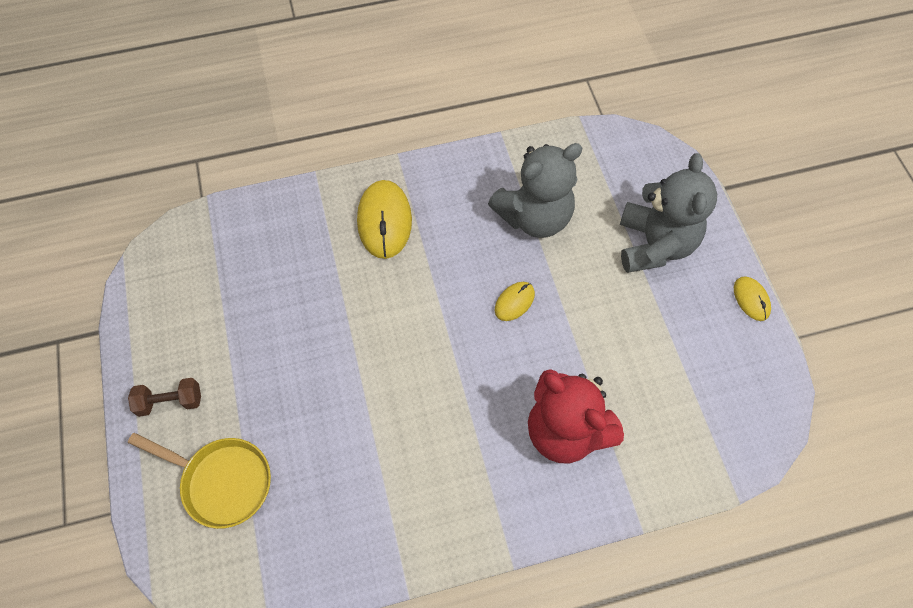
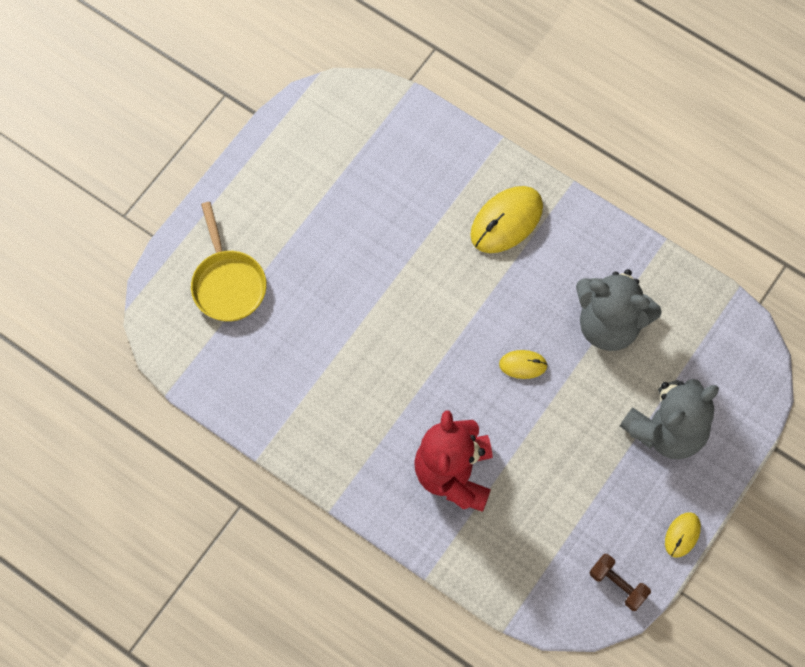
camera: 50 degrees right, 5 degrees up
(170, 401) = (249, 203): brown dumbbell -> brown dumbbell (618, 585)

